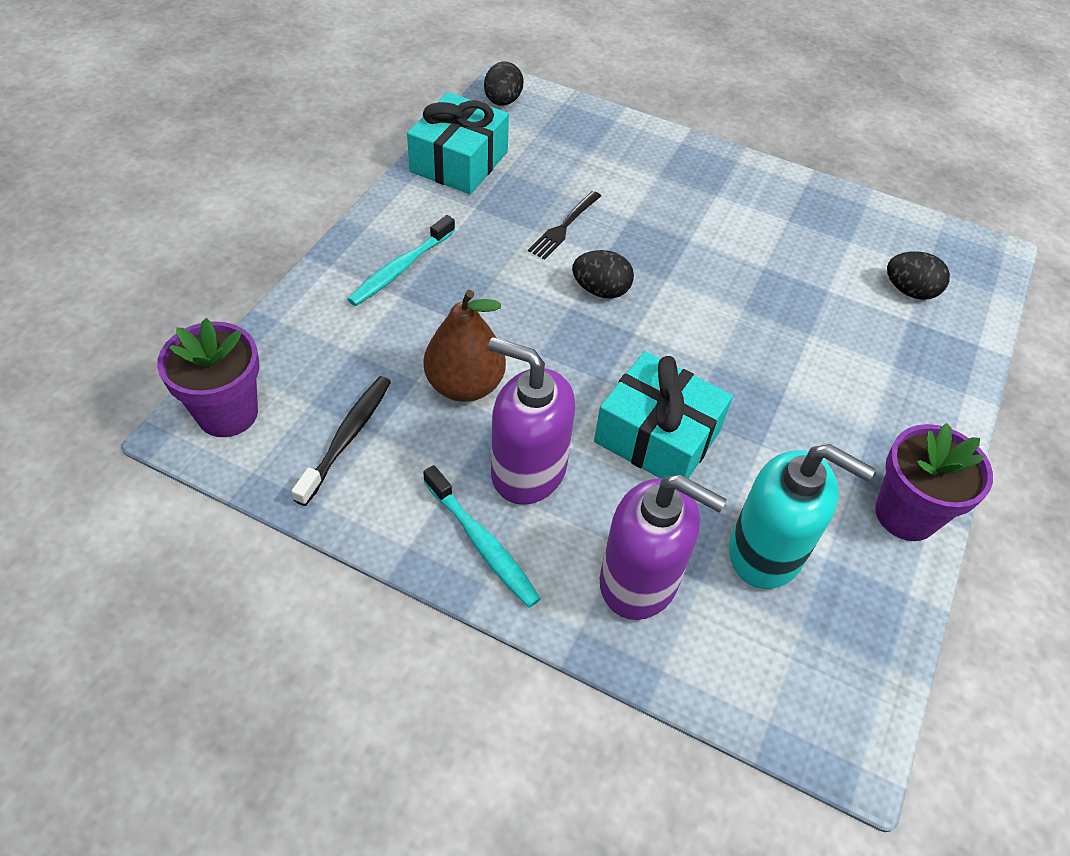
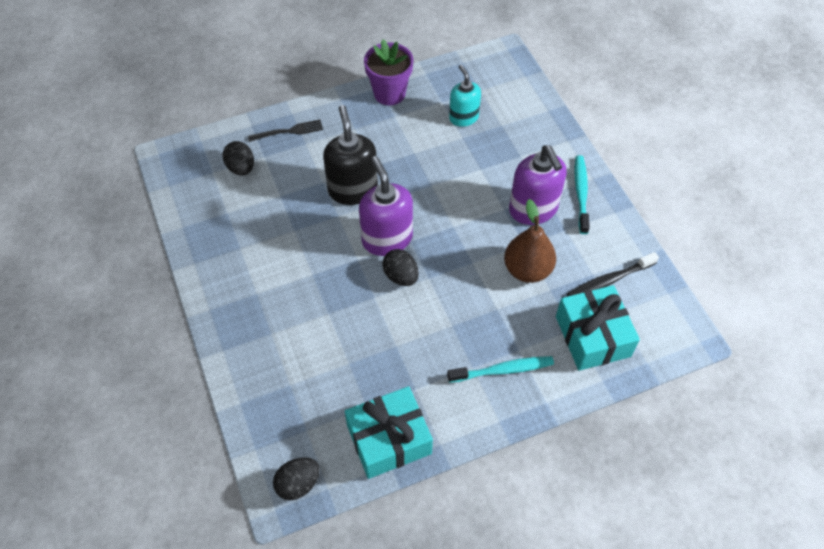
camera: 135 degrees left, 5 degrees up
(227, 413) = (665, 335): purple flower pot -> none
(564, 227) = (375, 333): black fork -> black fork (288, 131)
(639, 580) = (526, 140): purple soap dispenser -> purple soap dispenser (387, 239)
(657, 436) = (457, 186): turquoise gift -> turquoise gift (593, 336)
(766, 552) = (463, 117): turquoise soap dispenser -> turquoise soap dispenser, size x0.65
(767, 347) = (353, 189): none -> black soap dispenser

